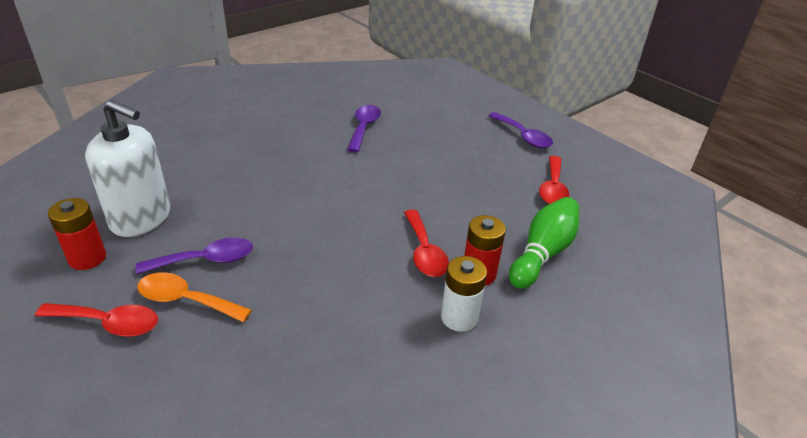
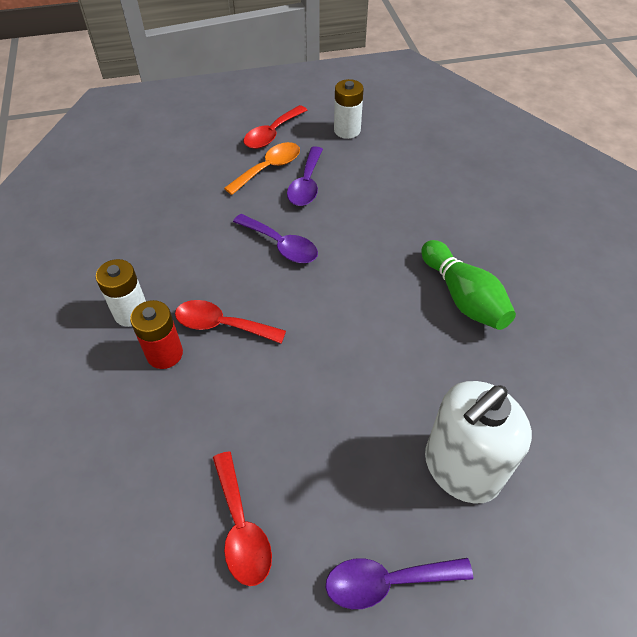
camera: 120 degrees right, 15 degrees up
(87, 258) = (347, 130): red battery -> white battery
(141, 218) = (382, 159): white soap dispenser -> white soap dispenser (461, 468)
(364, 127) = (486, 367): purple spoon -> purple spoon (281, 245)
(542, 253) = (148, 429): green bowling pin -> green bowling pin (463, 297)
(553, 188) = (241, 528): red spoon -> red spoon turned 150 degrees counterclockwise

